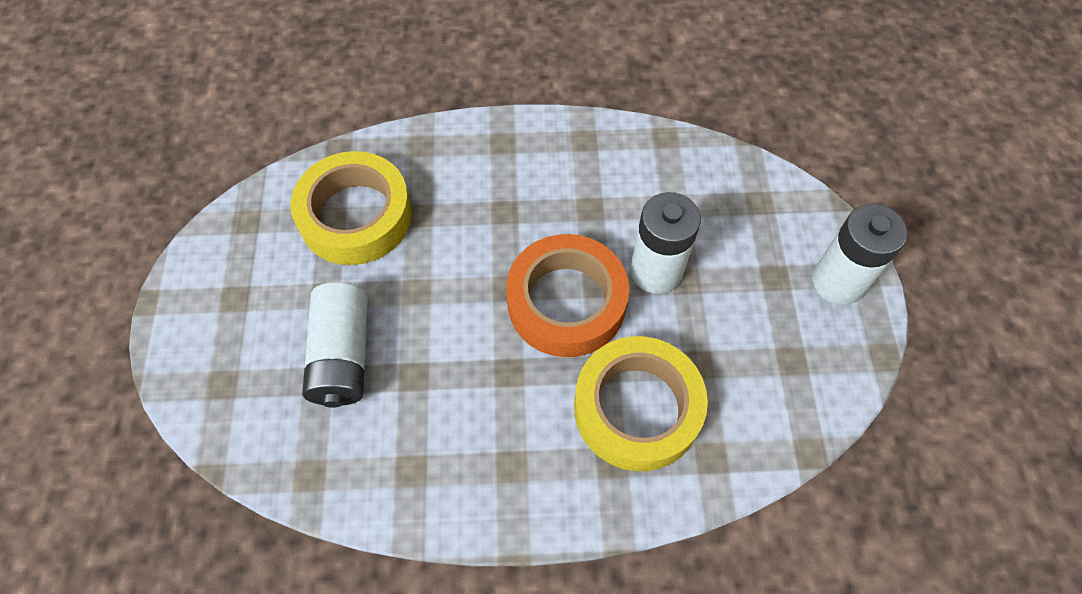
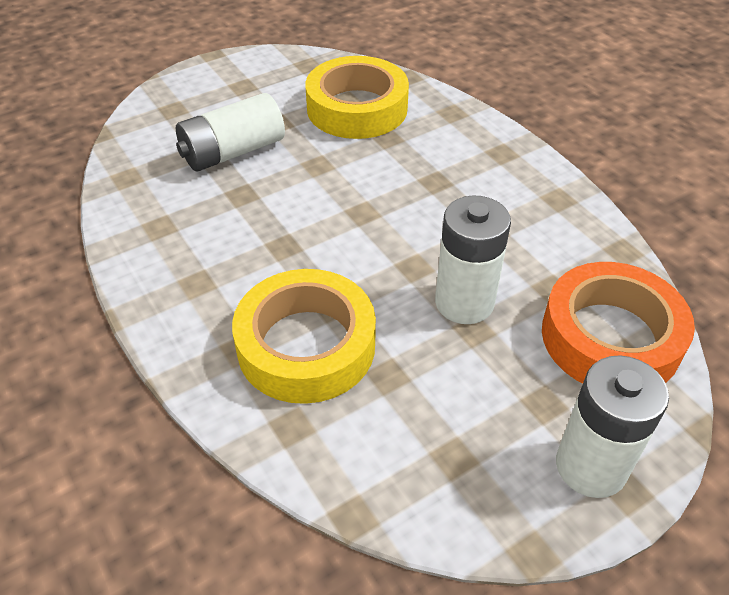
camera: 60 degrees right, 15 degrees down
(566, 302) = (379, 254): orange tape -> orange tape (610, 337)

